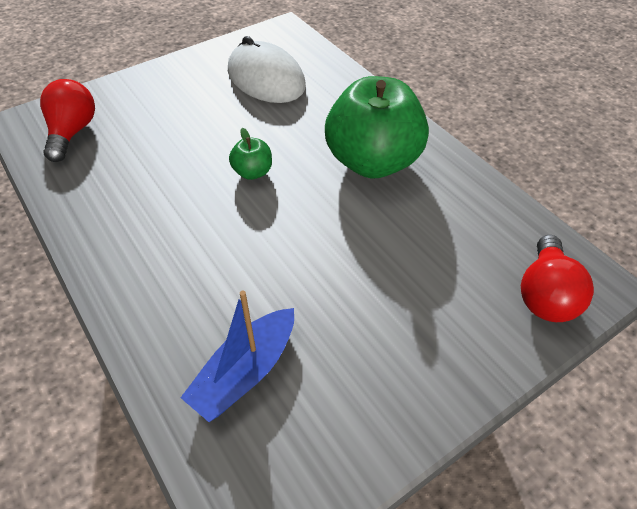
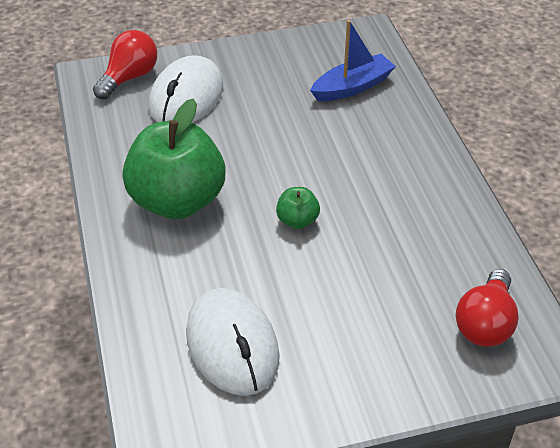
camera: 160 degrees left, 5 degrees down
(453, 285) = (186, 97): none -> white mouse

